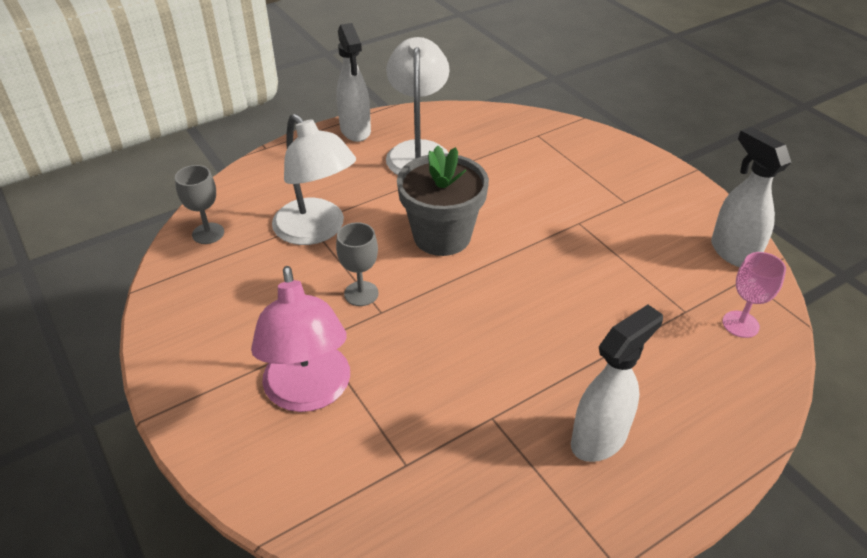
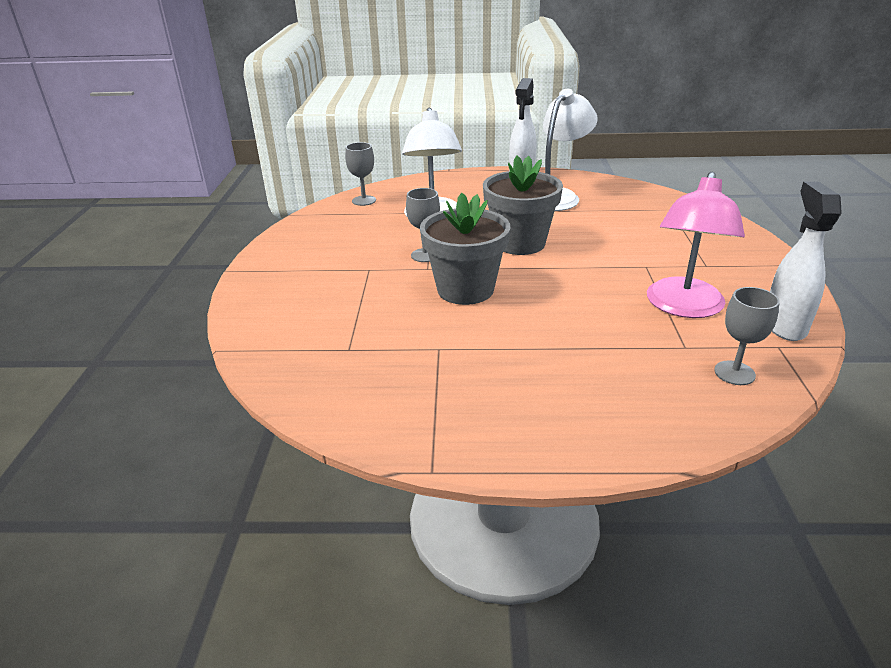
camera: 35 degrees right, 10 degrees down
(309, 393) = (332, 291): pink lamp -> pink lamp (683, 307)
(446, 325) = (465, 289): none -> grey flower pot
(599, 439) = (509, 392): white spray bottle -> none
(740, 324) = (734, 373): pink goblet -> grey goblet

